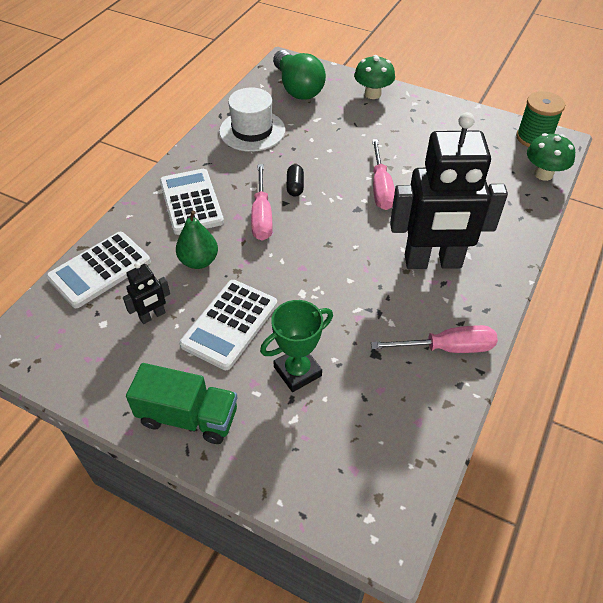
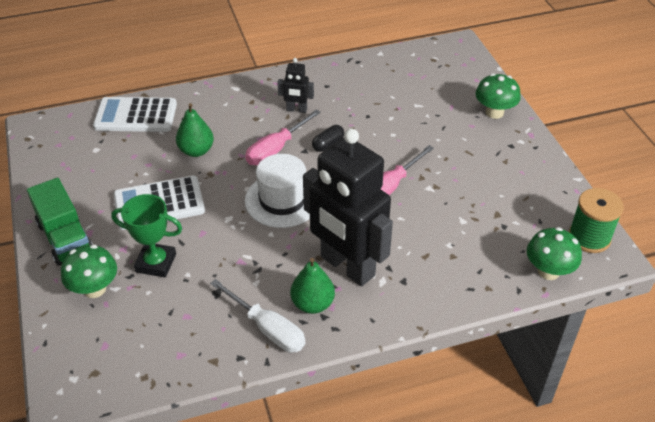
camera: 45 degrees right, 5 degrees down
(152, 316) = (126, 165): black robot -> black robot (296, 110)
(191, 202) = (245, 109): white calculator -> none
(252, 131) = (356, 84): white hat -> white hat (282, 200)
(278, 434) = (94, 289): none -> green mushroom
(297, 88) = (438, 72): green light bulb -> none
(447, 348) = (267, 328): pink screwdriver -> white screwdriver
(449, 305) = (312, 304): none -> green pear

